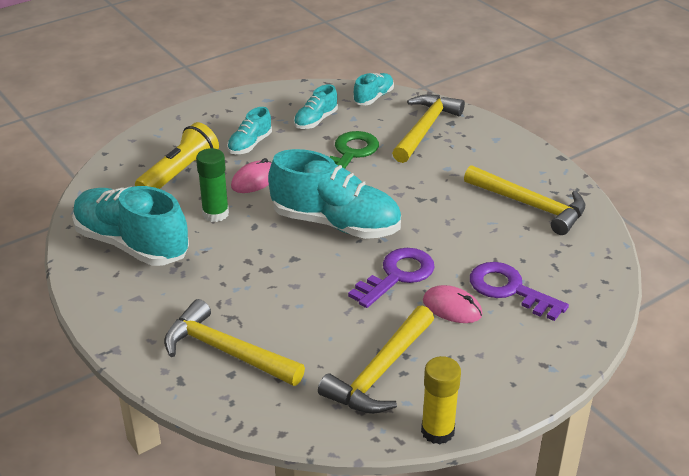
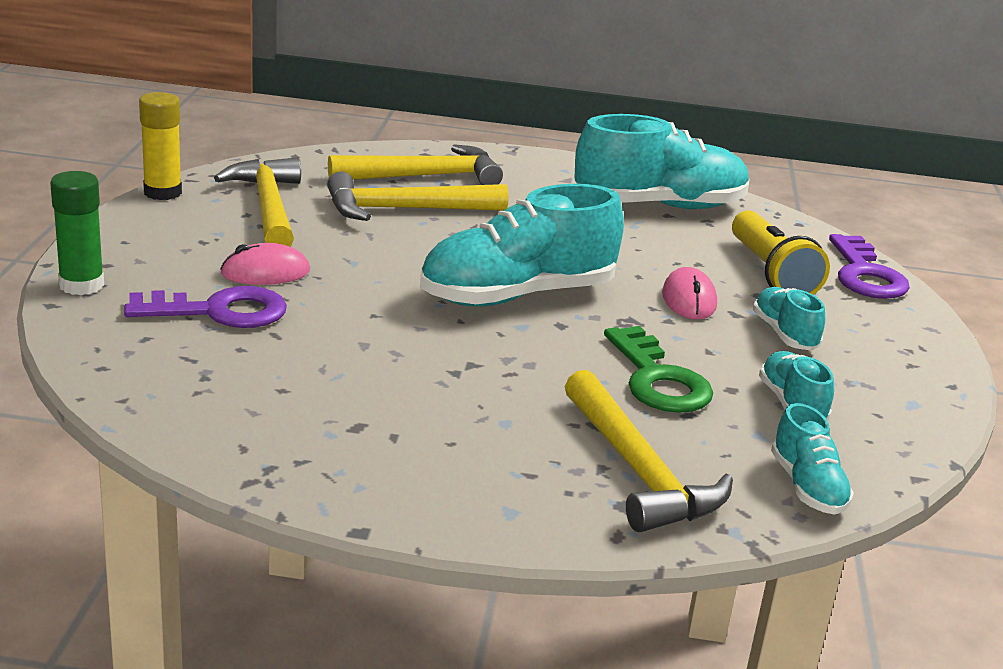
camera: 130 degrees right, 10 degrees down
(215, 214) = (650, 255): green glue stick -> green glue stick (81, 285)
(397, 275) = (367, 277): purple key -> purple key (865, 275)
(530, 205) = (313, 421): yellow hammer -> yellow hammer (405, 210)

